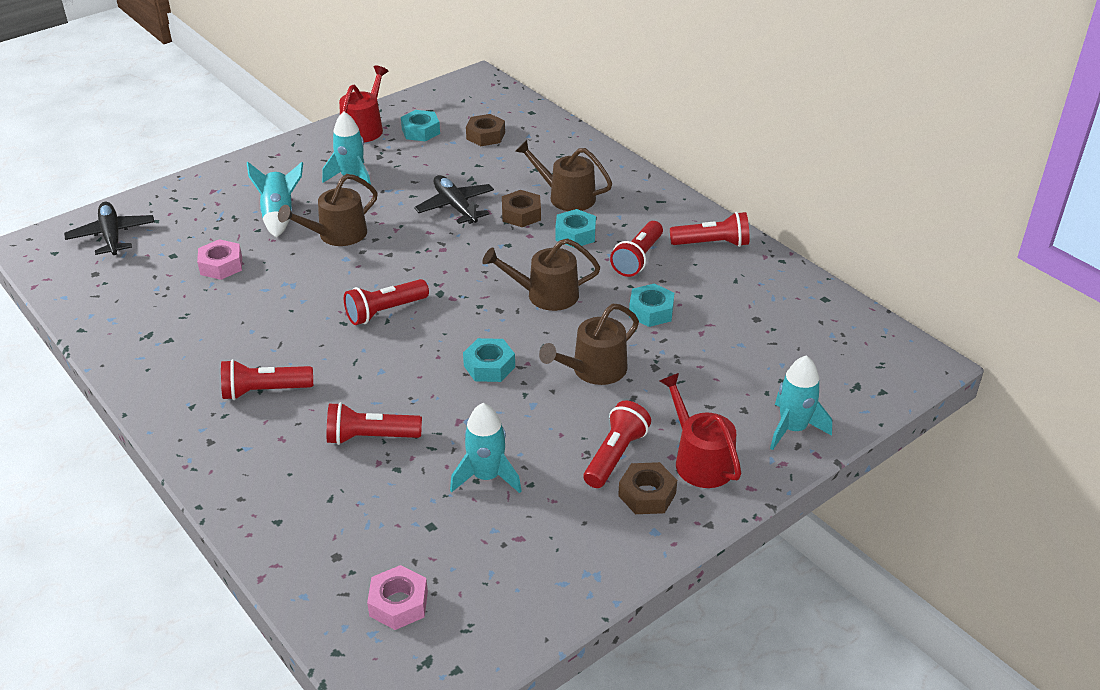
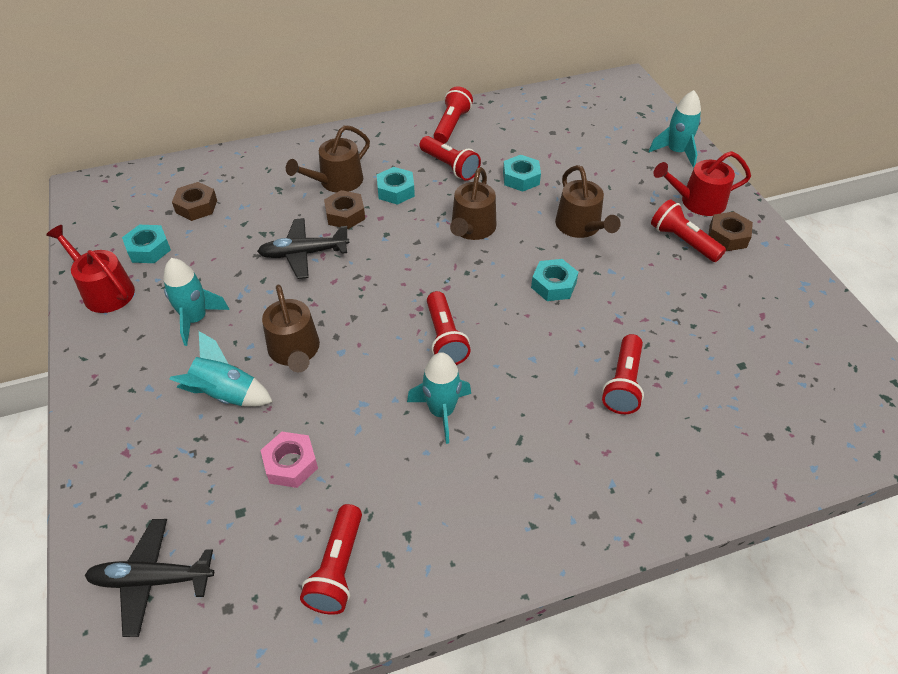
camera: 70 degrees left, 10 degrees up
(264, 391) = (531, 455): red flashlight -> red flashlight (338, 568)
(398, 603) = (826, 403): pink nut -> none
(486, 477) = (691, 318): turquoise rocket -> turquoise rocket (441, 411)

